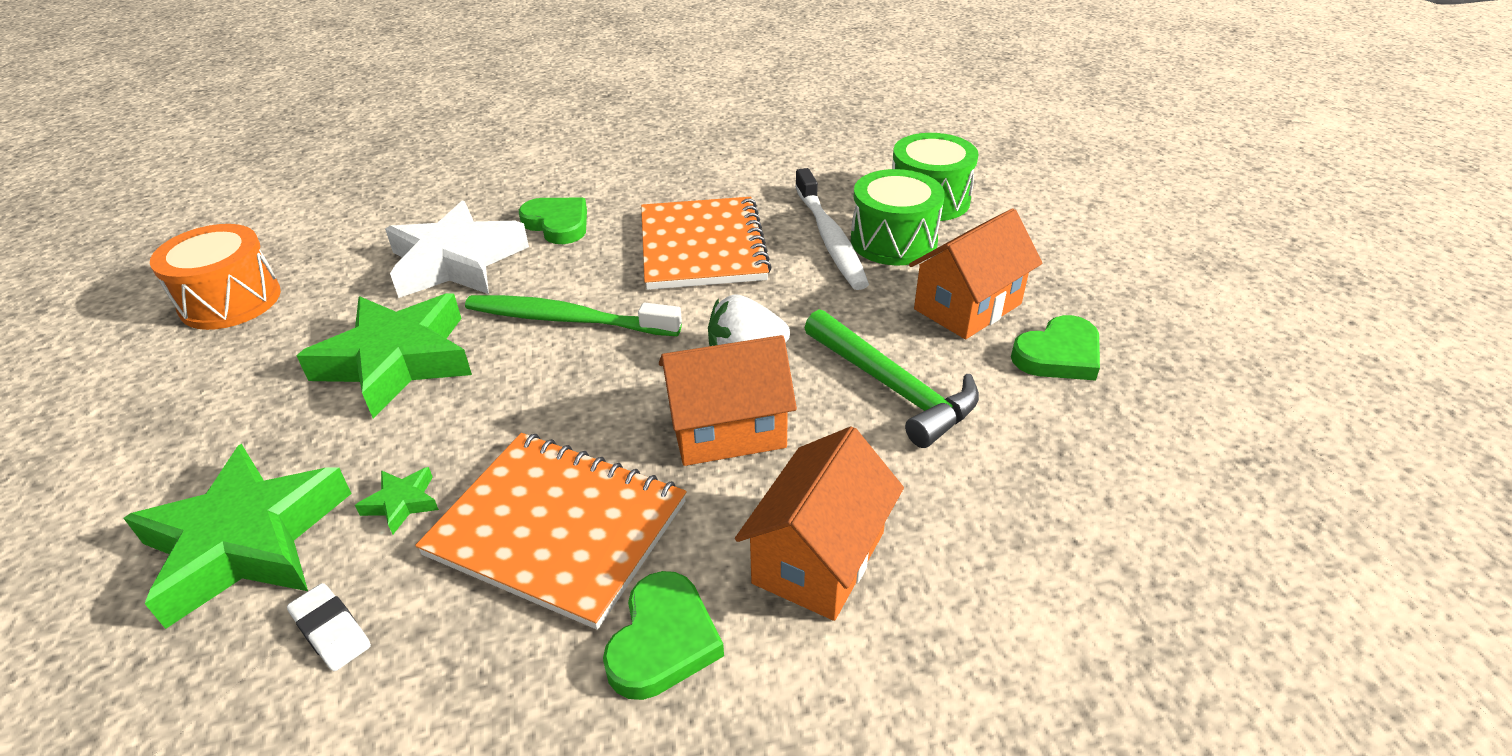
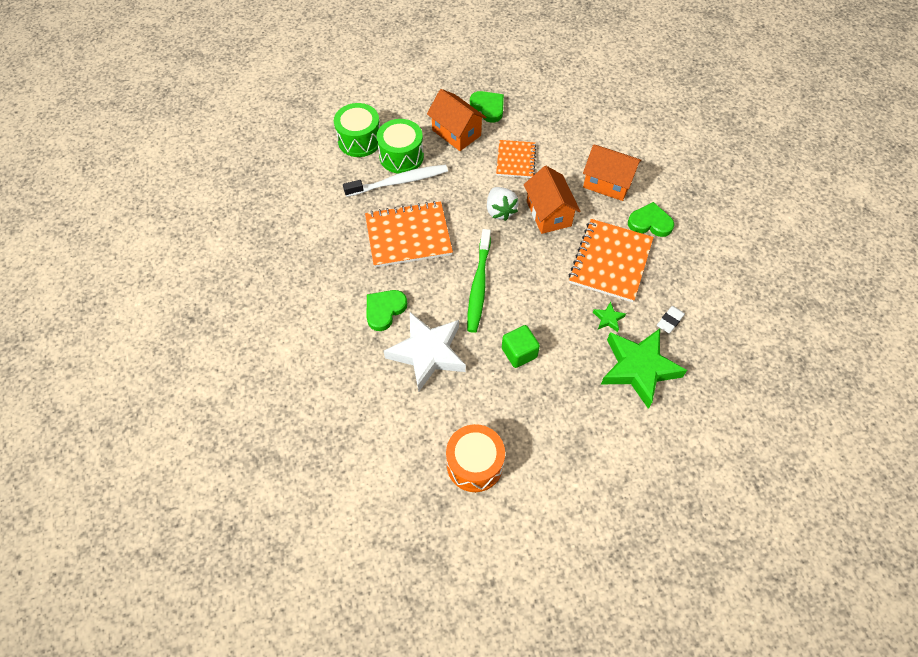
camera: 95 degrees left, 20 degrees up
(397, 360) = (519, 353): green star -> green cube
(893, 388) = (515, 160): green hammer -> orange notebook

